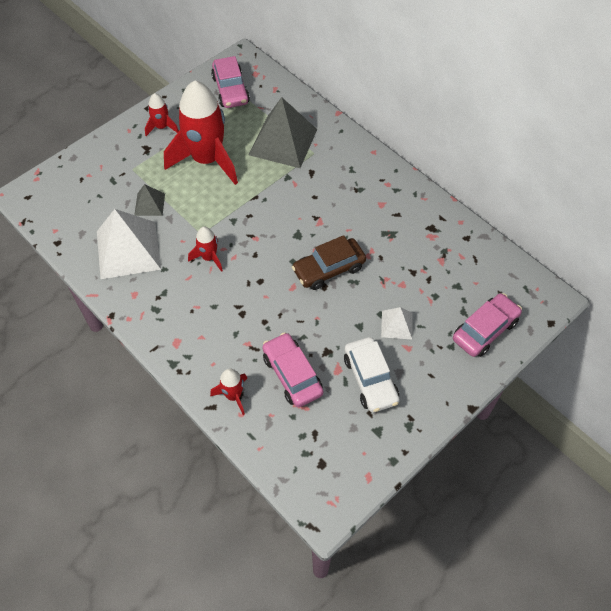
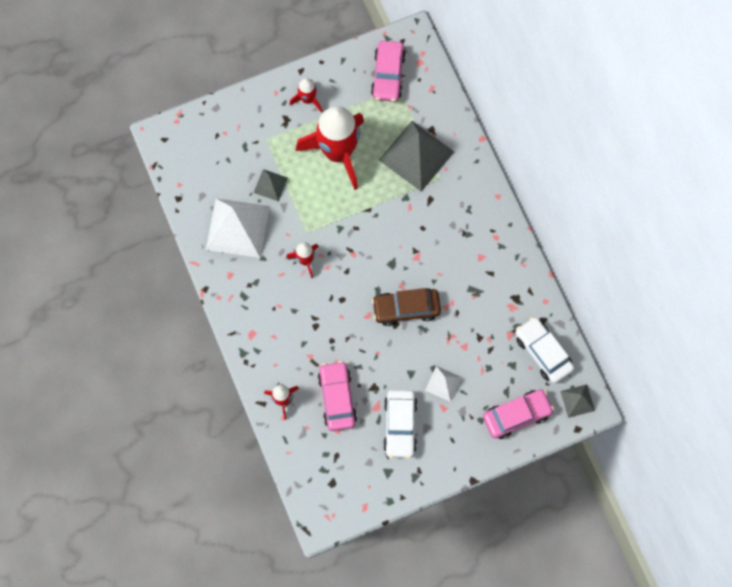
camera: 20 degrees right, 15 degrees up
(481, 265) = (543, 352): none -> white car
(537, 297) = (577, 401): none -> grey pyramid

